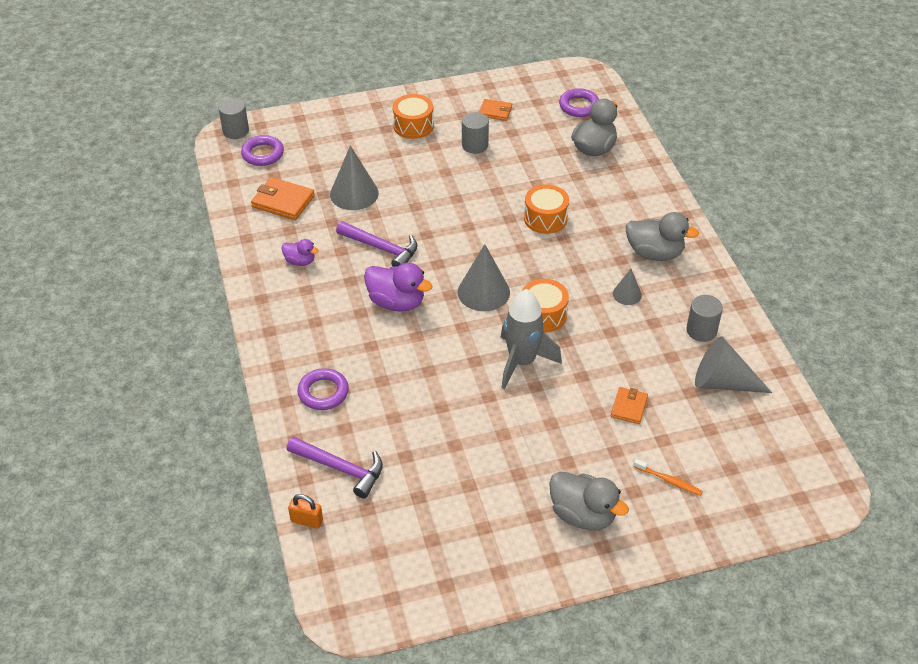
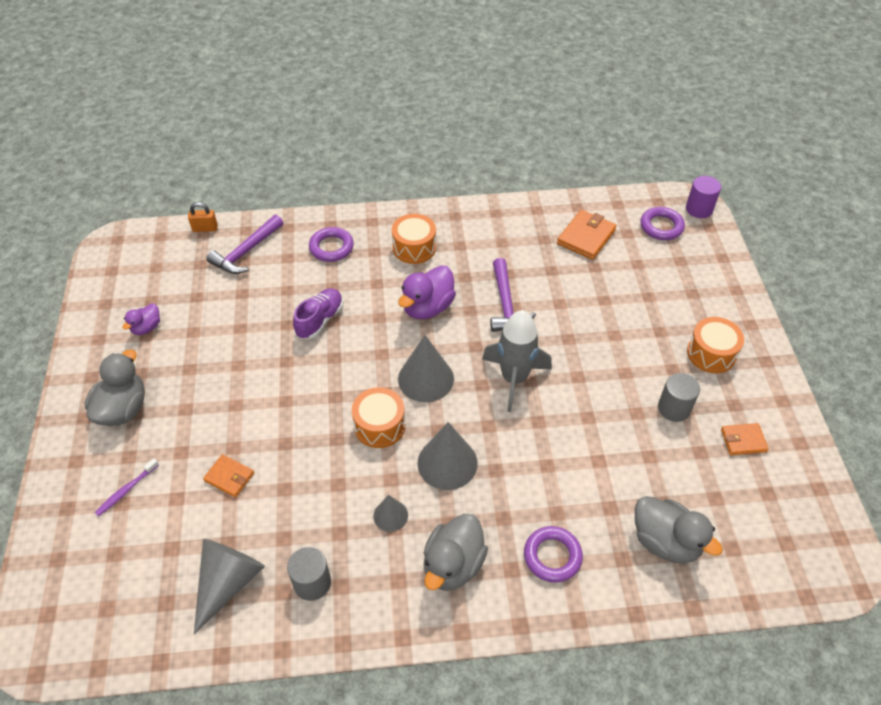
camera: 100 degrees right, 5 degrees up
(235, 131) = (699, 209): grey cylinder -> purple cylinder
(300, 261) = (498, 243): purple duck -> purple duck (146, 327)
(307, 521) = (205, 228): orange padlock -> orange padlock turned 60 degrees clockwise
(354, 193) = (593, 290): grey cone -> grey cone (447, 463)
(382, 248) = (506, 304): purple hammer -> purple hammer turned 45 degrees counterclockwise
(430, 381) = (320, 320): none -> purple shoe
(495, 111) = (743, 440): orange wallet -> orange wallet turned 60 degrees clockwise
(522, 362) = (320, 395): grey rocket -> grey rocket (514, 379)
(545, 218) = (533, 457): orange drum -> orange drum (414, 248)
(579, 106) = (761, 543): purple ring -> purple ring (552, 556)
(583, 515) = (123, 409): grey duck -> grey duck turned 150 degrees clockwise
(669, 480) = (126, 490): orange toothbrush -> purple toothbrush

